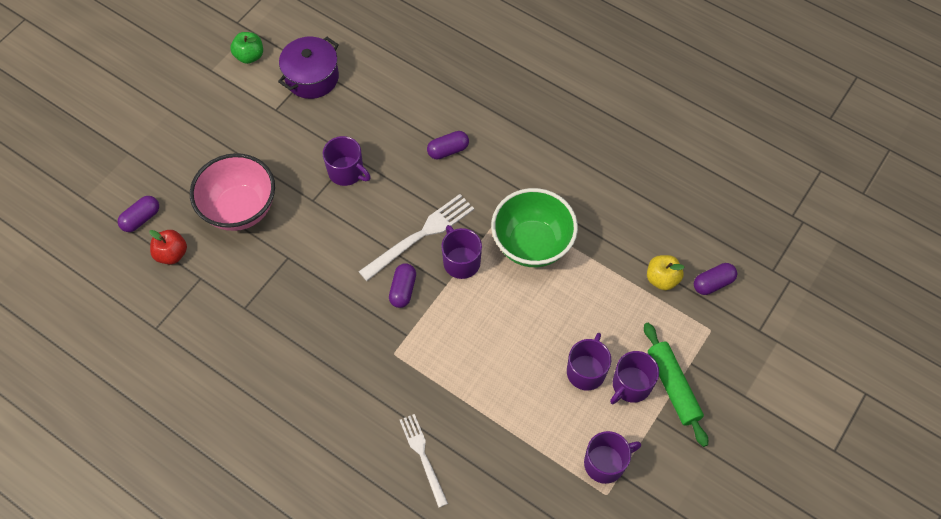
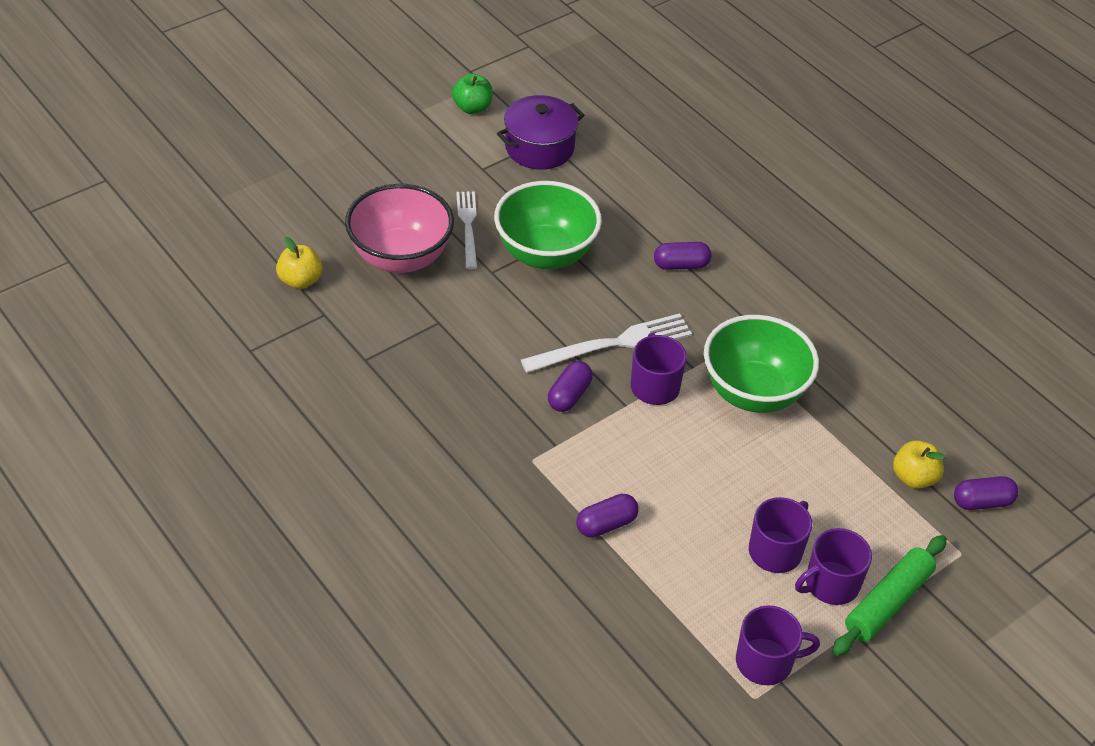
camera: 15 degrees right, 15 degrees down
(141, 218) = (279, 235): purple capsule -> purple capsule (606, 524)
(172, 254) = (300, 280): red apple -> yellow apple
(347, 172) = (545, 254): purple mug -> green bowl
(423, 456) = (527, 582): white fork -> white fork (468, 226)
(673, 386) = (888, 602): green rolling pin -> green rolling pin turned 45 degrees clockwise

